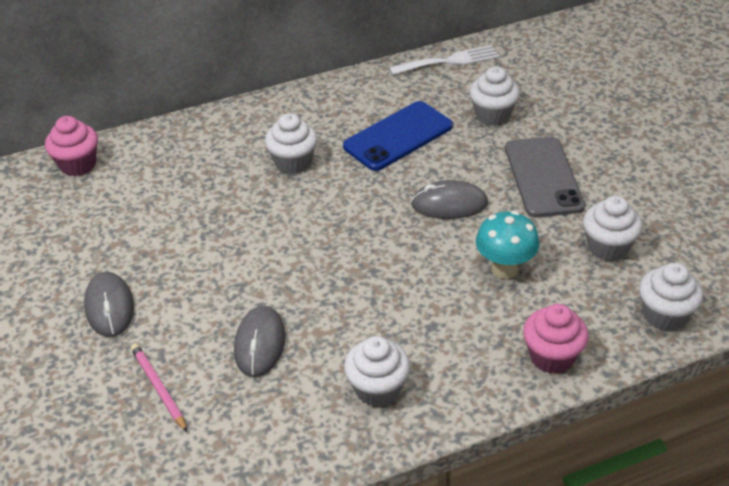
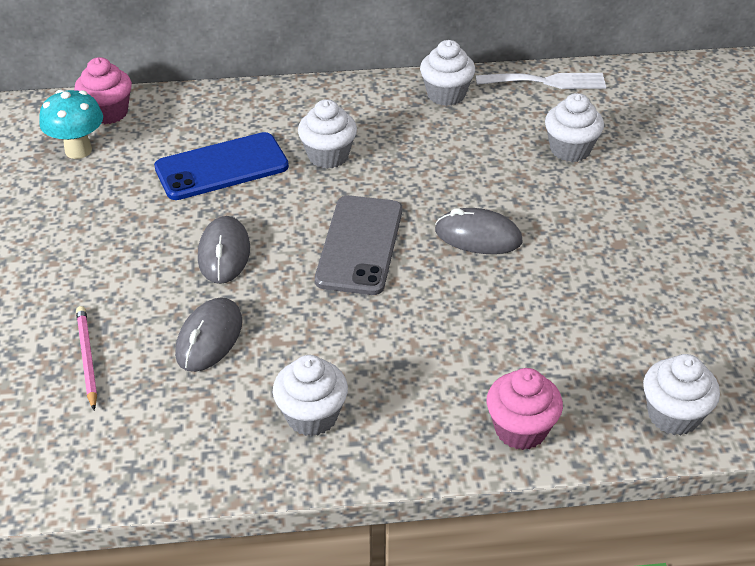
camera: 15 degrees right, 0 degrees up
(109, 307) = (75, 264): grey mouse -> grey mouse (224, 253)
(398, 136) = (453, 151): blue phone -> blue phone (221, 167)
(504, 269) = (509, 320): turquoise mushroom -> turquoise mushroom (78, 150)
(543, 177) = (598, 229): grey phone -> grey phone (359, 245)
(608, 247) = (639, 323): white cupcake -> white cupcake (446, 95)

